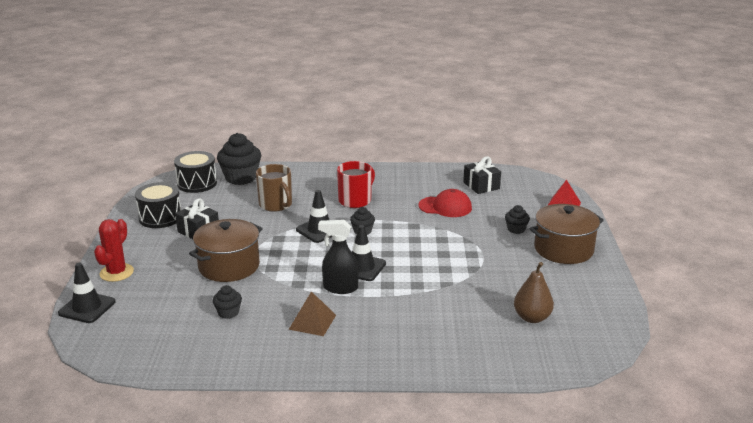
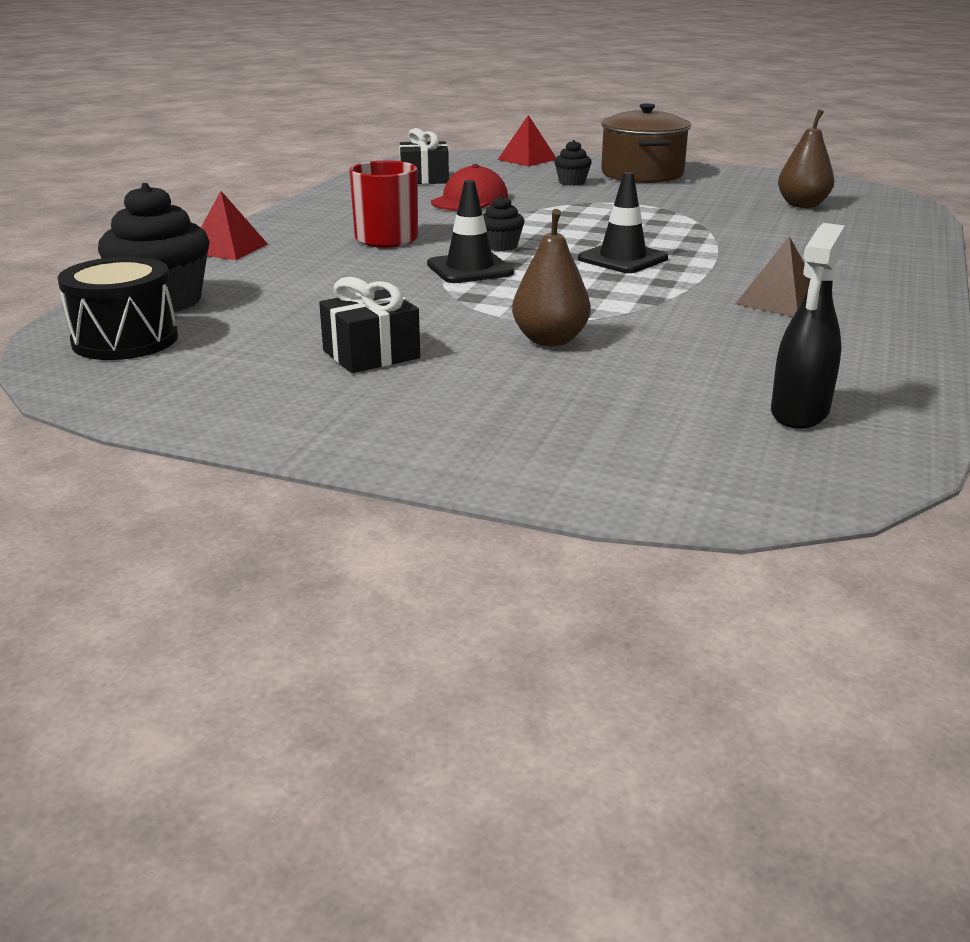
camera: 70 degrees left, 0 degrees up
(87, 307) = (647, 489): black traffic cone -> none
(116, 273) = (495, 447): red cactus -> none
(160, 217) = (255, 386): black drum -> none
(228, 313) = (728, 354): black cupcake -> none
(229, 266) = (550, 340): brown pot -> brown pear
(276, 205) = (331, 286): brown mug -> none
(316, 171) = (228, 248): none -> red pyramid
(340, 288) = (680, 276): black spray bottle -> black spray bottle (799, 413)

